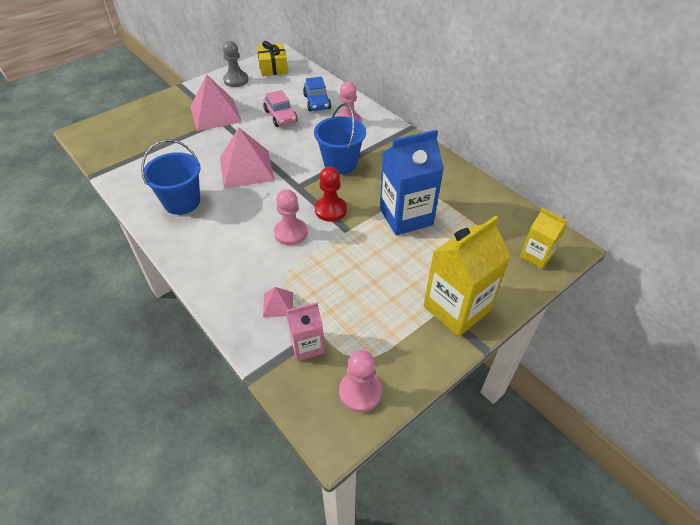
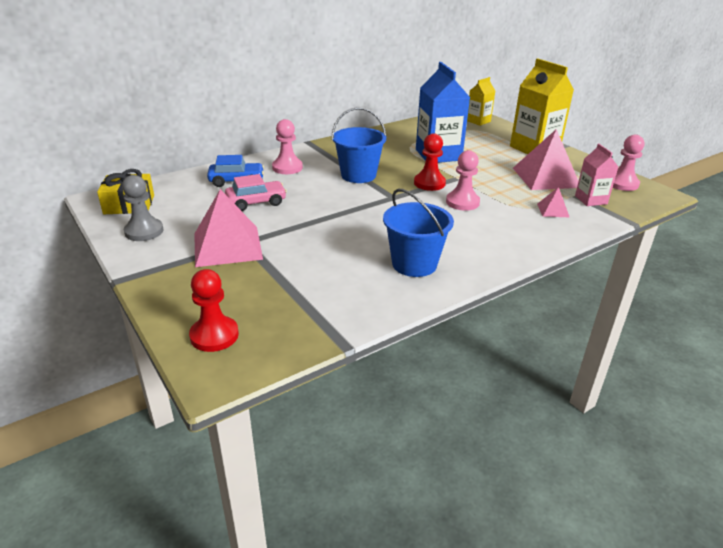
camera: 85 degrees left, 15 degrees down
(117, 126) = (214, 335): none -> red pawn
(246, 168) = (356, 224): pink pyramid -> pink pyramid (545, 177)

